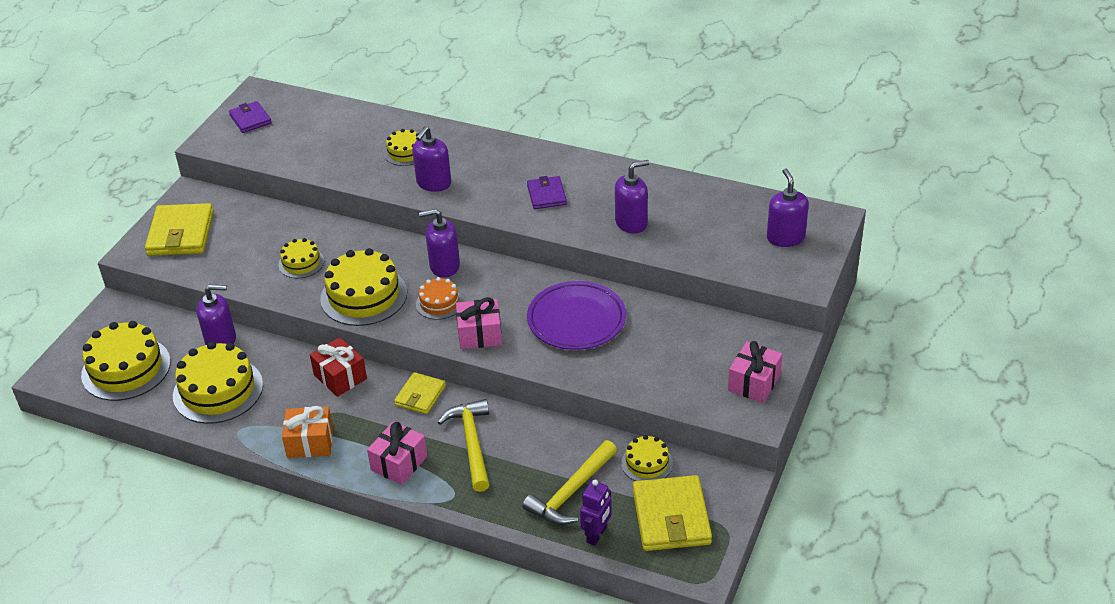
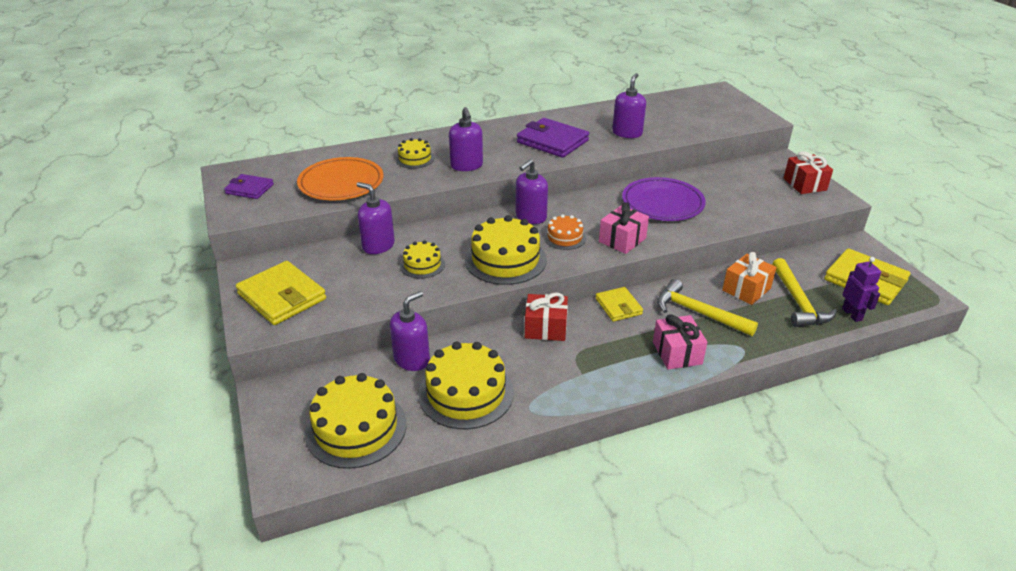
camera: 45 degrees left, 5 degrees down
(310, 442) = (596, 381): orange gift -> orange gift (746, 289)
(317, 149) = (341, 183): none -> orange plate
(546, 195) = (552, 141): purple wallet -> purple wallet, size x1.70
(647, 463) = (804, 262): yellow cake -> none
(754, 383) = (804, 184): pink gift -> red gift
(785, 237) = (716, 106): purple soap dispenser -> purple soap dispenser (378, 245)

